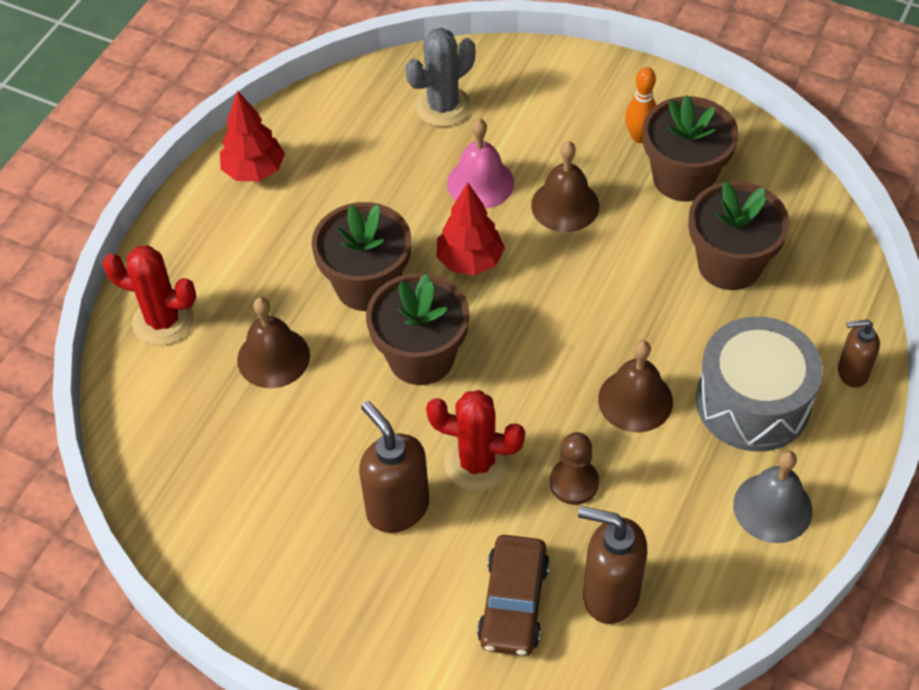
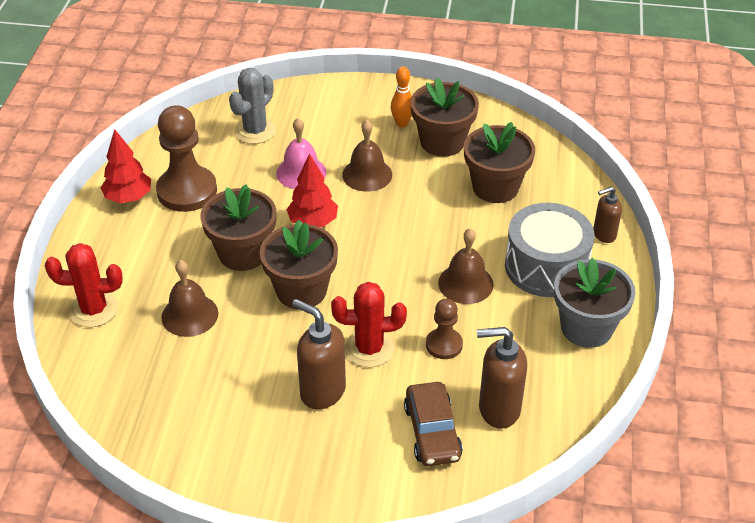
camera: 20 degrees left, 10 degrees down
(328, 177) = (187, 191): none -> brown pawn
(772, 507) = (586, 327): grey bell -> grey flower pot

